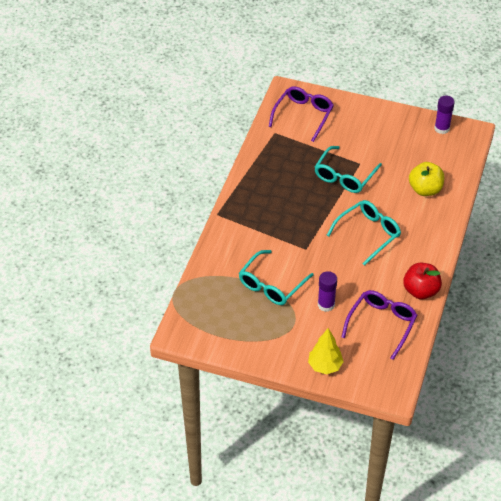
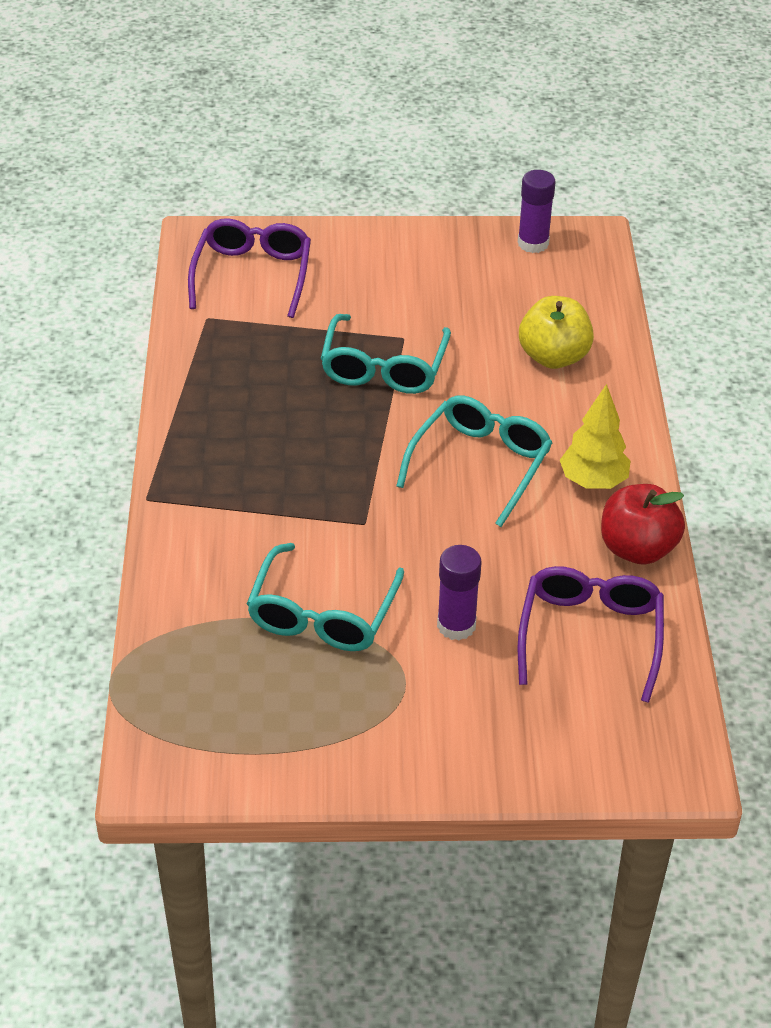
camera: 20 degrees left, 5 degrees down
(325, 366) = (510, 755): yellow tree -> yellow tree (593, 482)

